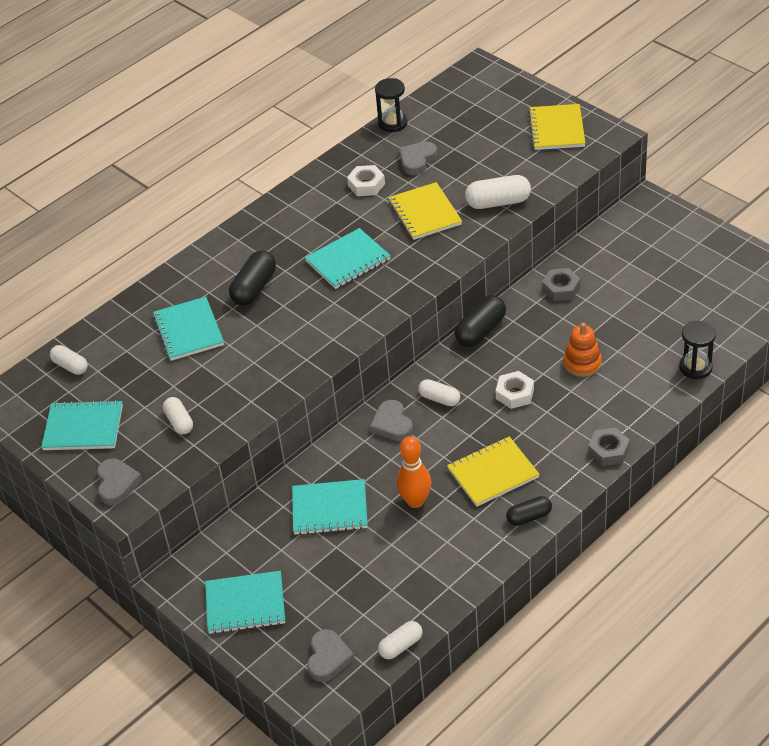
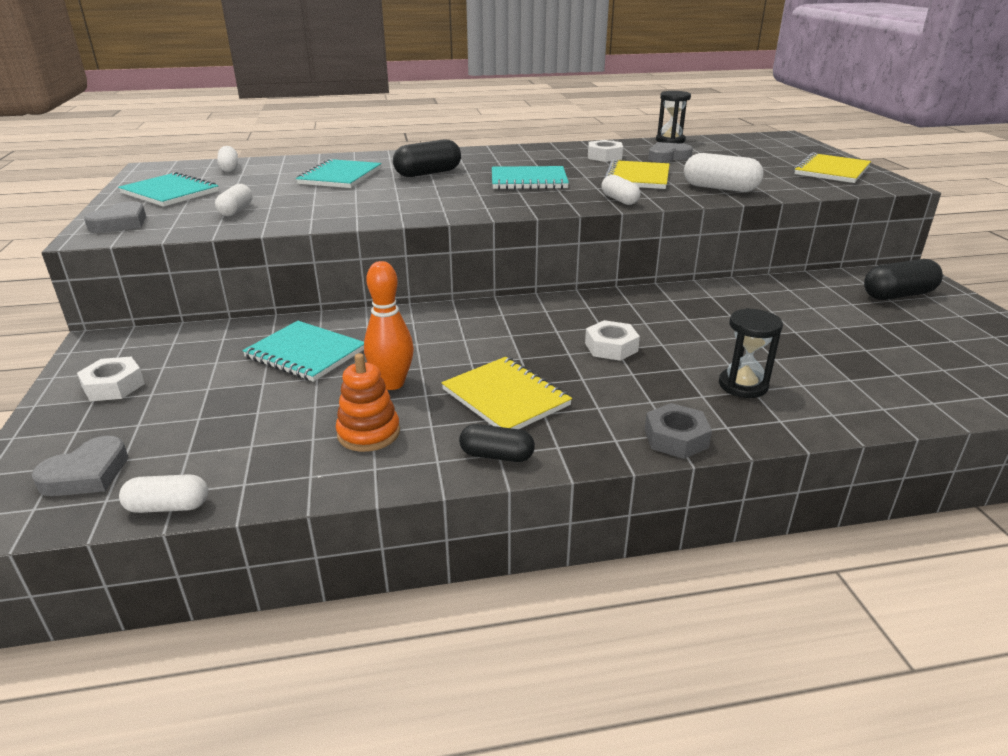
camera: 30 degrees right, 15 degrees down
(245, 604) = (114, 386): turquoise notebook -> white nut
(392, 424) = (455, 321): grey heart -> none
(439, 399) = (525, 322): white capsule -> white capsule (619, 200)
(481, 331) = (628, 295): black capsule -> black capsule (898, 295)
(493, 473) = (505, 397): yellow notebook -> yellow notebook turned 45 degrees clockwise
(561, 288) = (750, 296): grey nut -> none
(582, 363) = (719, 353): orange stacking toy -> orange stacking toy (368, 433)
(695, 367) = (879, 409): black hourglass -> black hourglass (743, 385)

